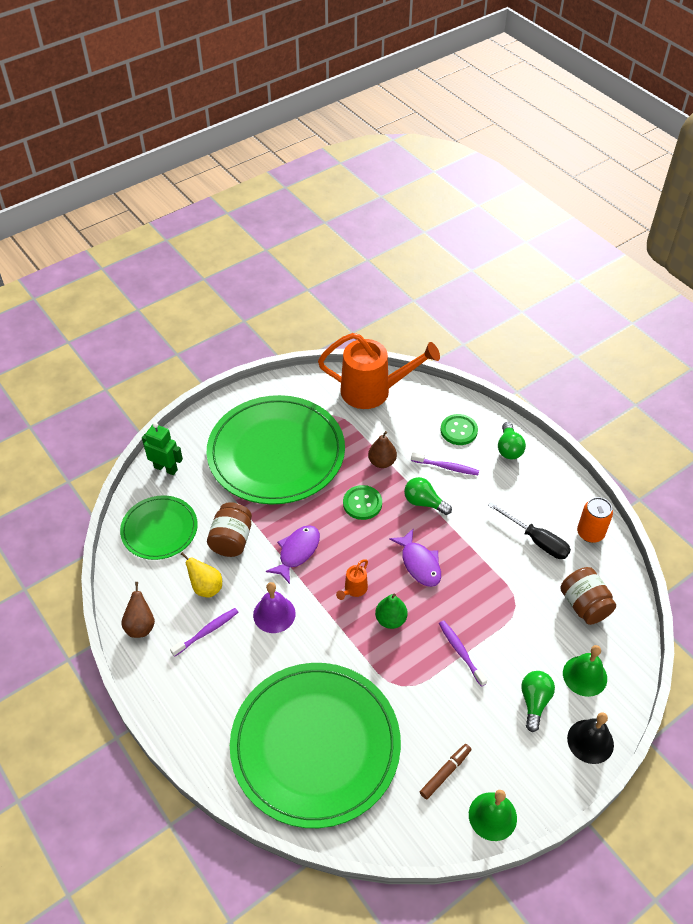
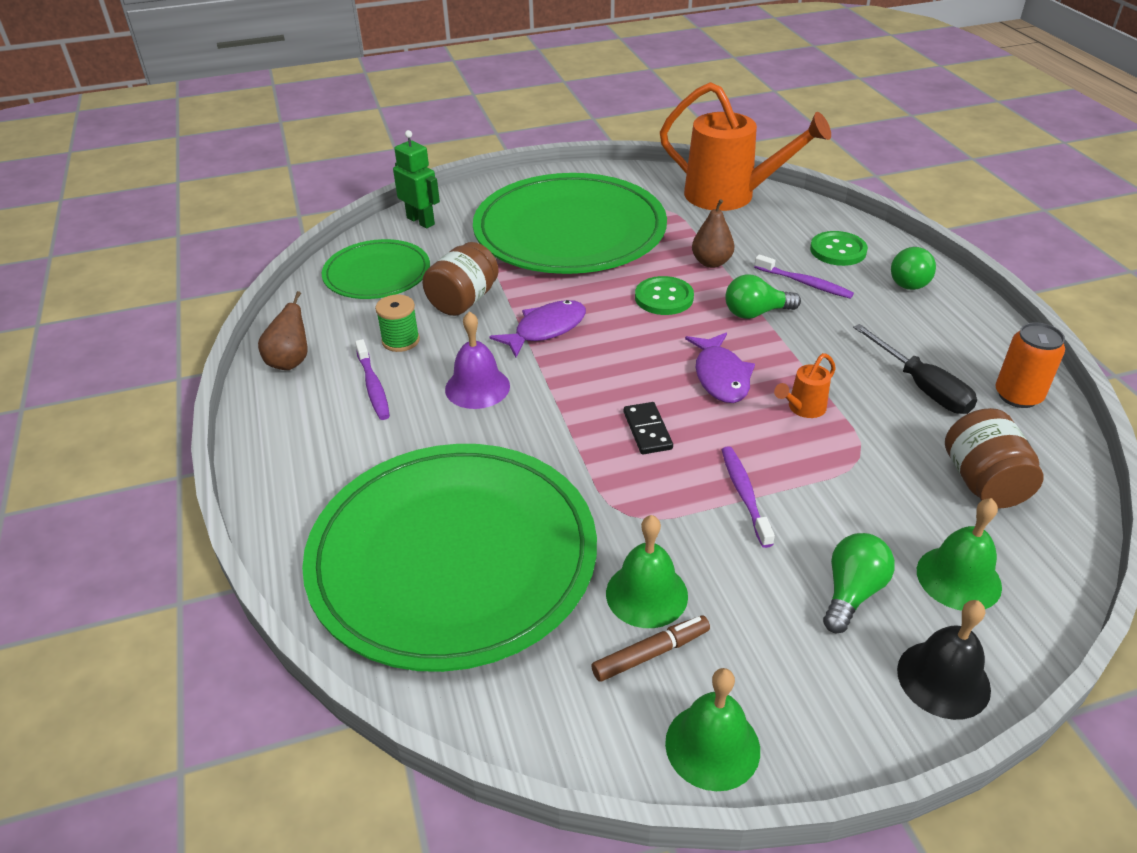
camera: 20 degrees right, 10 degrees down
(206, 587) = (400, 341): yellow pear -> green spool
(207, 631) = (373, 386): purple toothbrush -> purple toothbrush turned 90 degrees clockwise
(354, 589) = (607, 385): orange watering can -> orange watering can (803, 408)
(390, 620) = (647, 430): green pear -> black domino
(424, 502) = (755, 313): green light bulb -> green light bulb turned 60 degrees counterclockwise
(430, 736) = (646, 594): none -> green bell

